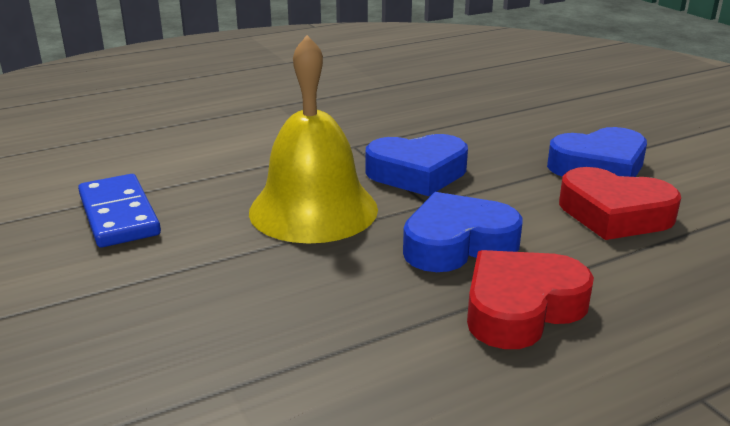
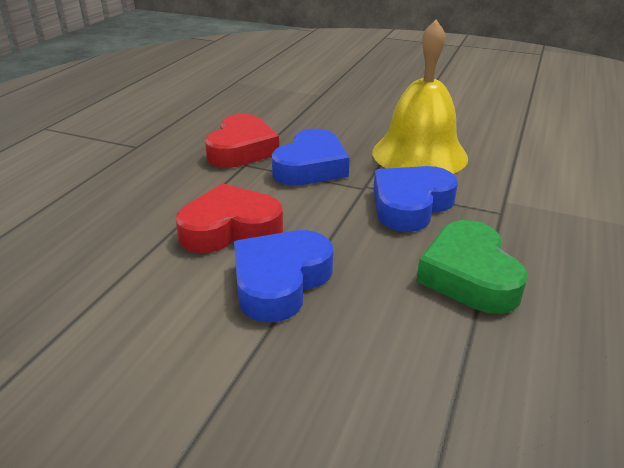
camera: 140 degrees right, 5 degrees up
(119, 215) = (497, 117): blue domino -> none
(455, 128) = (469, 275): none -> green heart

